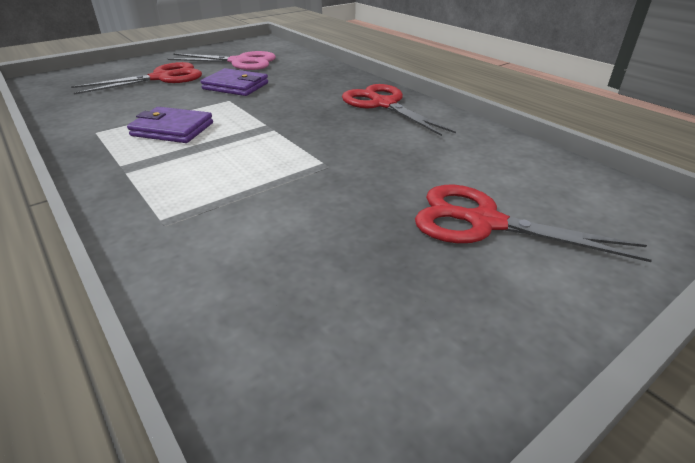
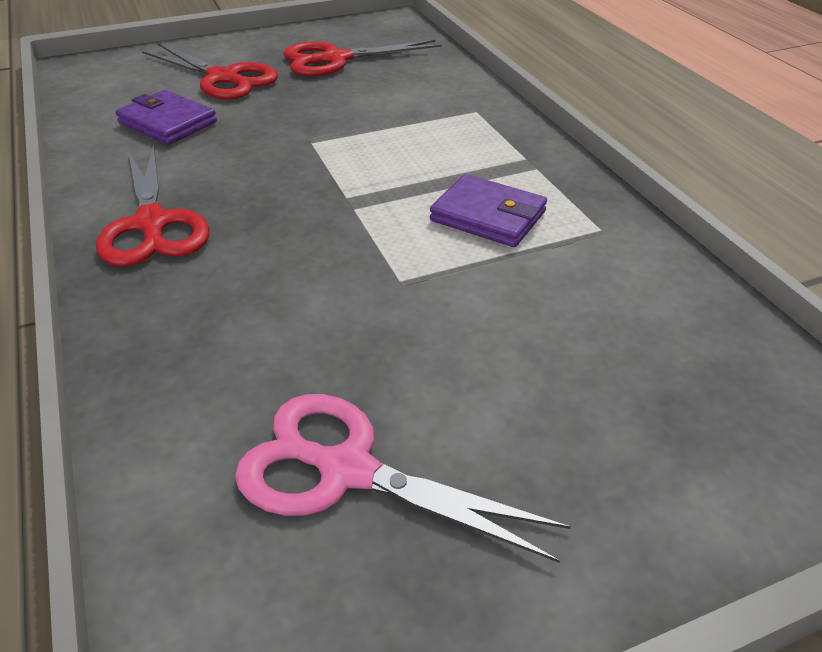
camera: 165 degrees left, 5 degrees up
(162, 78) = (552, 401): red scissors -> red scissors (335, 59)
(236, 86) = (380, 327): purple wallet -> purple wallet (167, 123)

